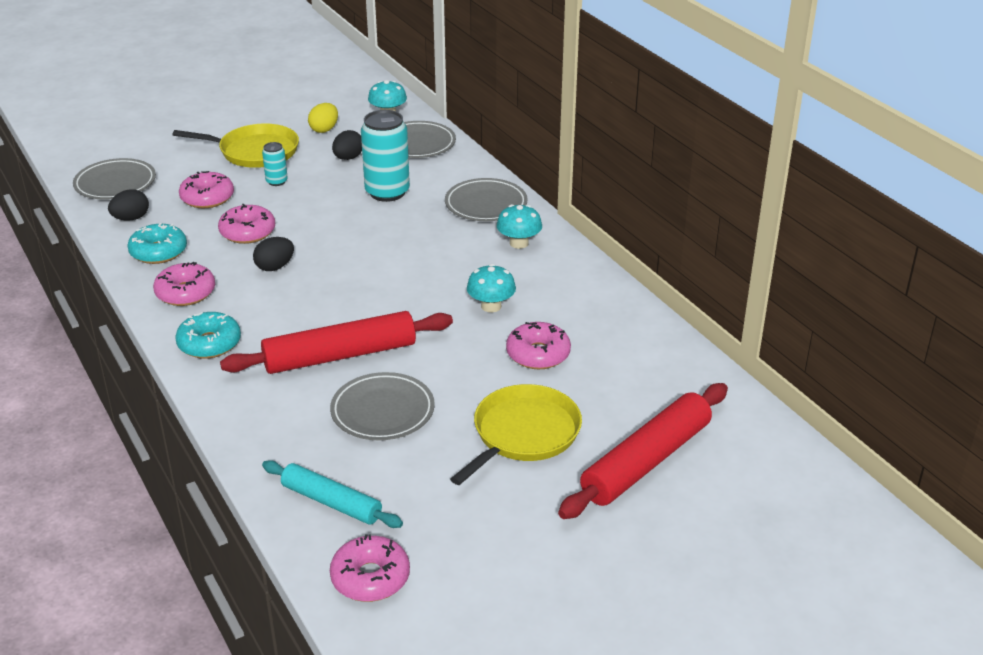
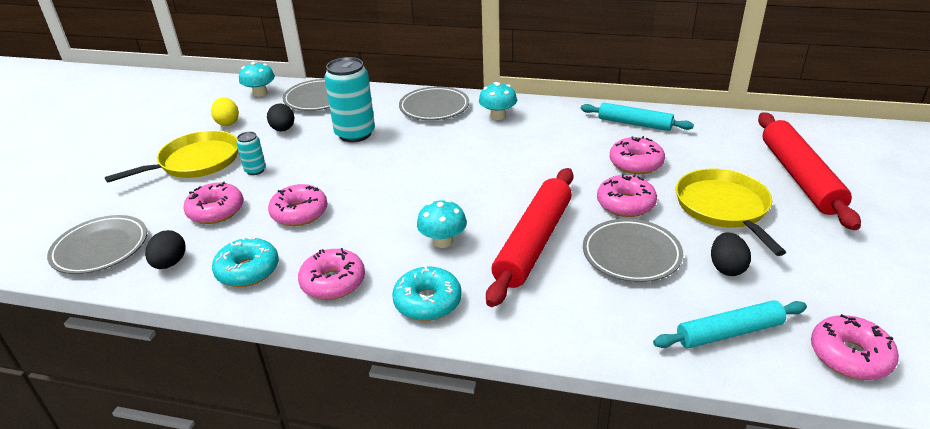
camera: 45 degrees left, 0 degrees up
(275, 267) = (369, 221): black egg -> black egg (726, 268)
(458, 377) = (625, 204): none -> pink donut
(491, 306) = (556, 156): turquoise mushroom -> turquoise mushroom (443, 241)
(615, 323) = (634, 123): none -> turquoise rolling pin

